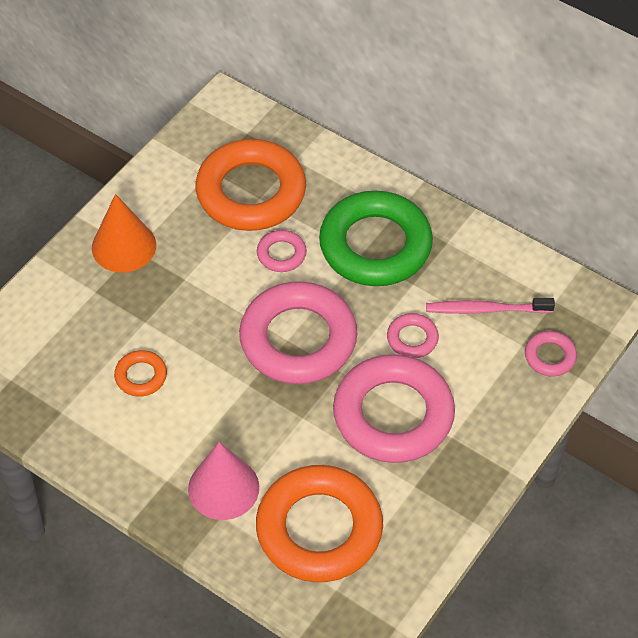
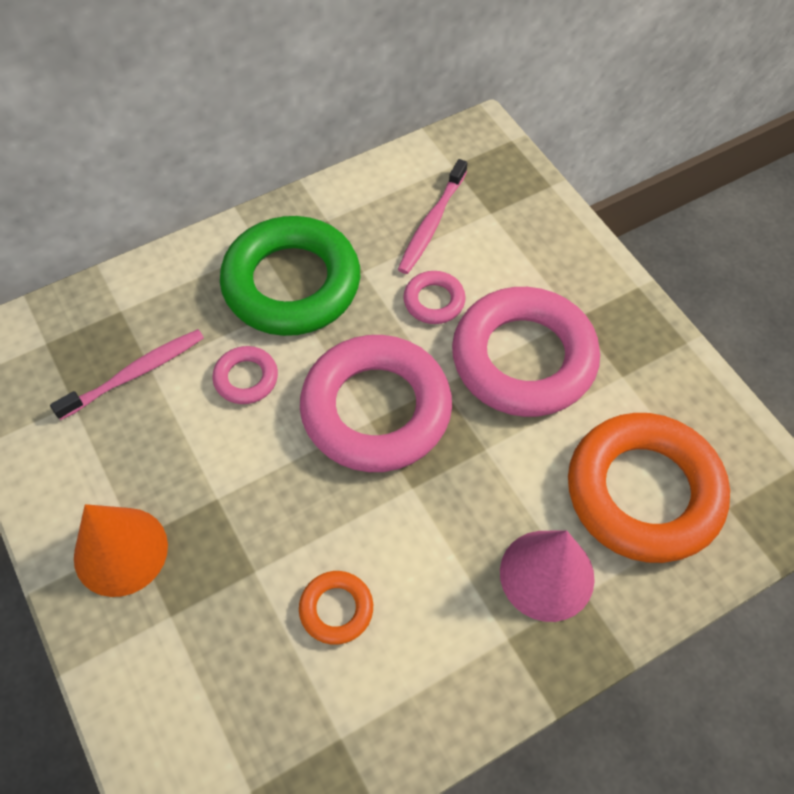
camera: 65 degrees left, 5 degrees up
(251, 192) = (135, 373): orange ring -> pink toothbrush
(550, 356) = (517, 197): pink ring -> none

